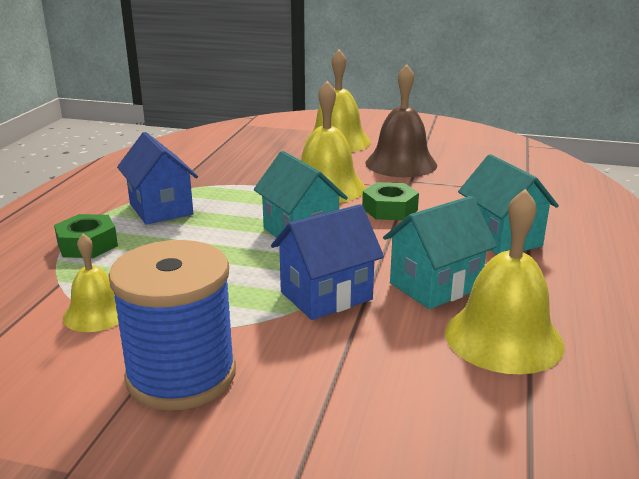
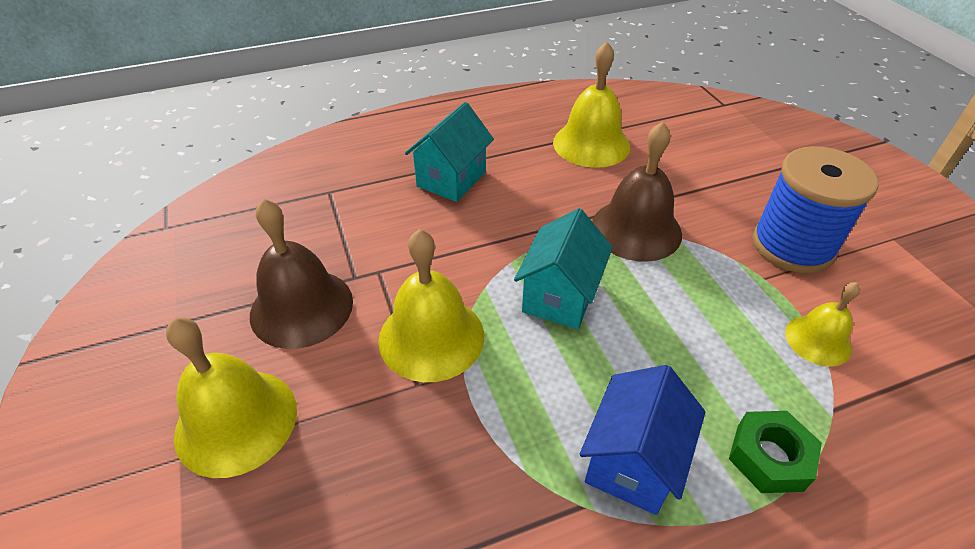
camera: 125 degrees left, 20 degrees up
(326, 296) = (636, 229): blue house -> brown bell
(389, 209) = (449, 261): green nut -> none
(435, 286) = (562, 186): turquoise house -> none

